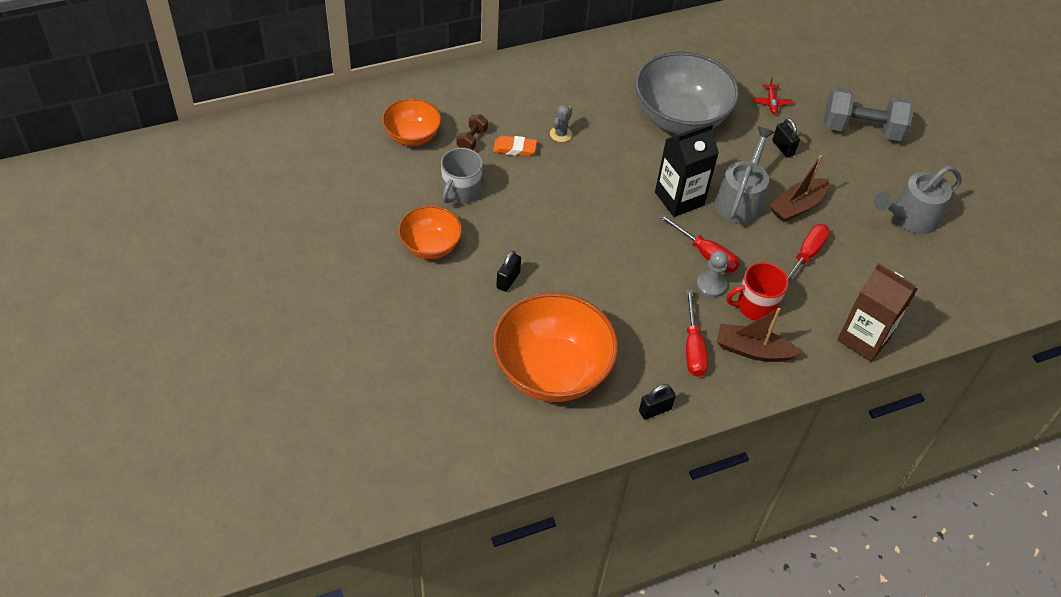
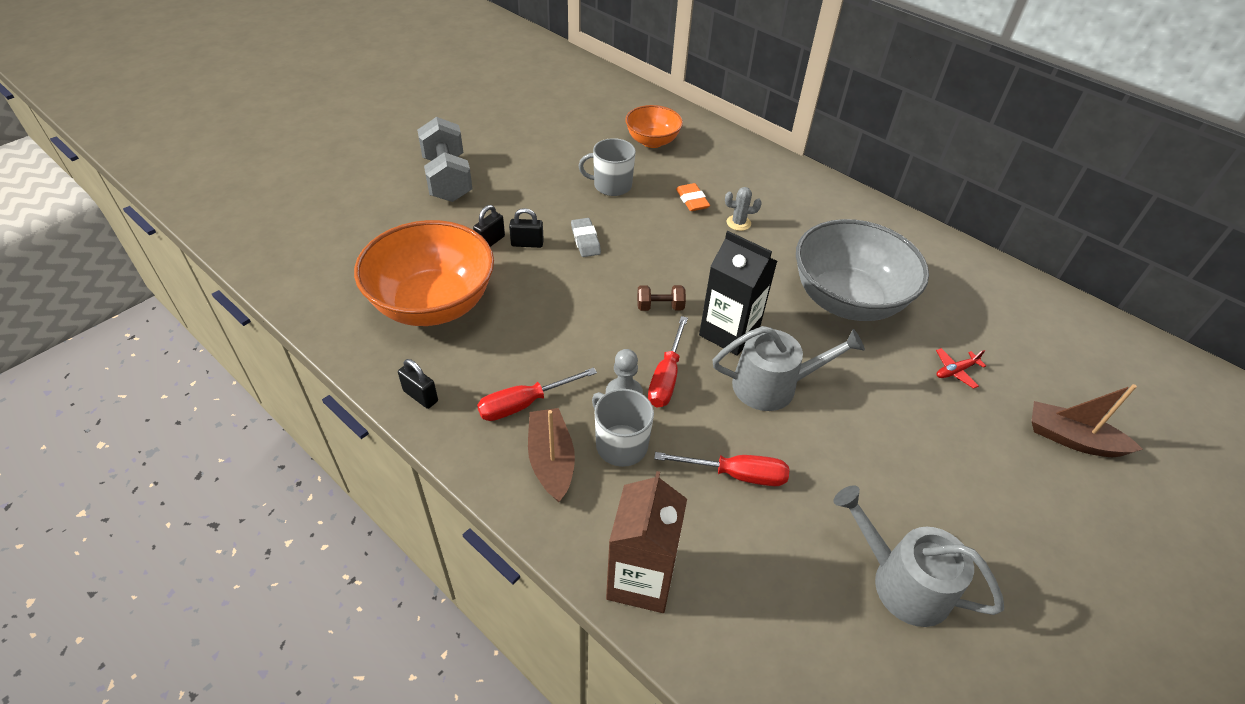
camera: 65 degrees right, 5 degrees down
(430, 246) = (535, 188): orange bowl -> none
(472, 140) = (679, 173): brown dumbbell -> brown dumbbell (660, 307)
(526, 239) = (585, 240): none -> grey eraser
(755, 306) = (620, 444): red mug -> grey mug
(783, 148) = (893, 403): black padlock -> black padlock (490, 241)
(797, 206) = (810, 443): brown boat -> brown boat (1072, 439)
(861, 129) = (1009, 478): grey dumbbell -> grey dumbbell (447, 179)

